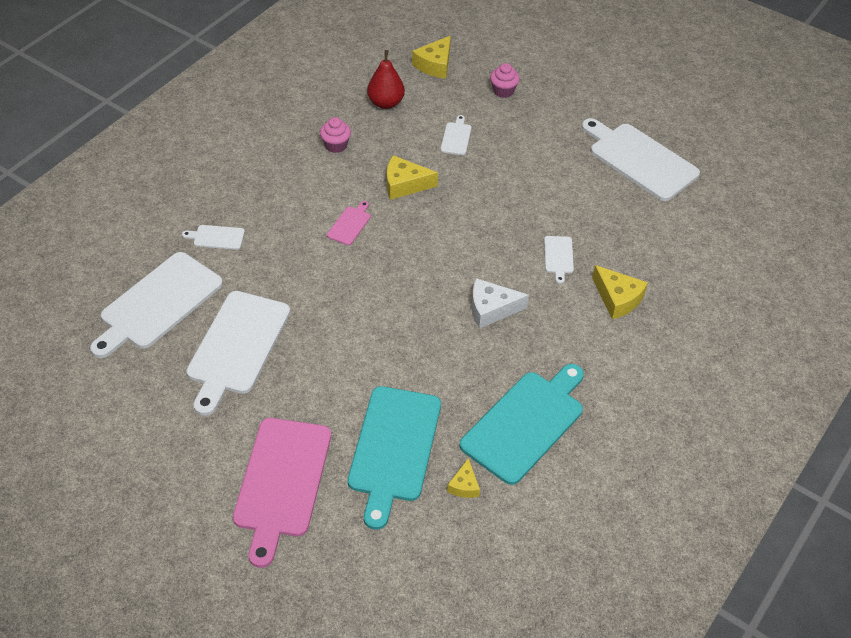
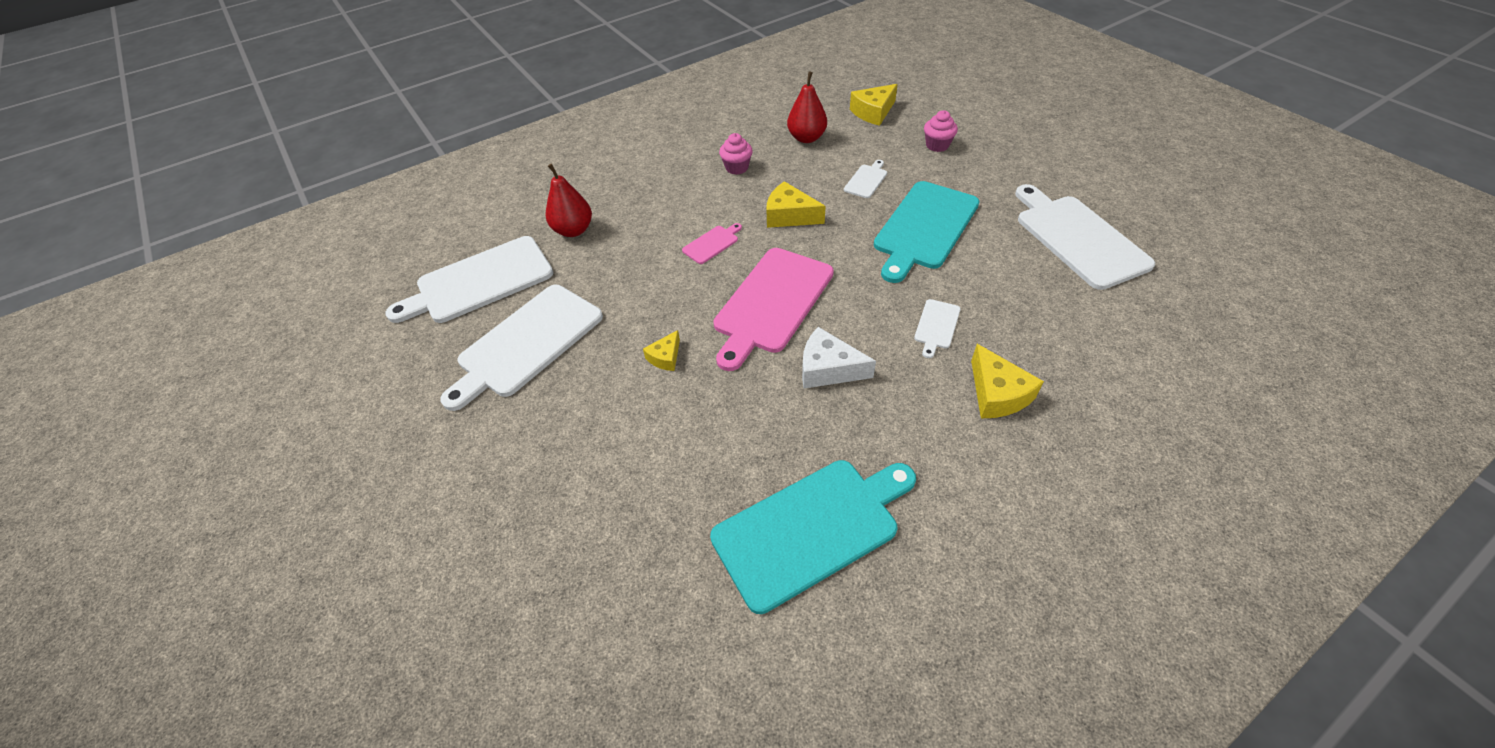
camera: 25 degrees right, 0 degrees up
(216, 237) = (573, 230): white cutting board -> red pear
(282, 482) = (479, 516): pink cutting board -> pink cutting board (772, 303)
(394, 448) = (630, 512): turquoise cutting board -> turquoise cutting board (924, 228)
(464, 485) = (692, 593): yellow cheese -> yellow cheese (665, 357)

